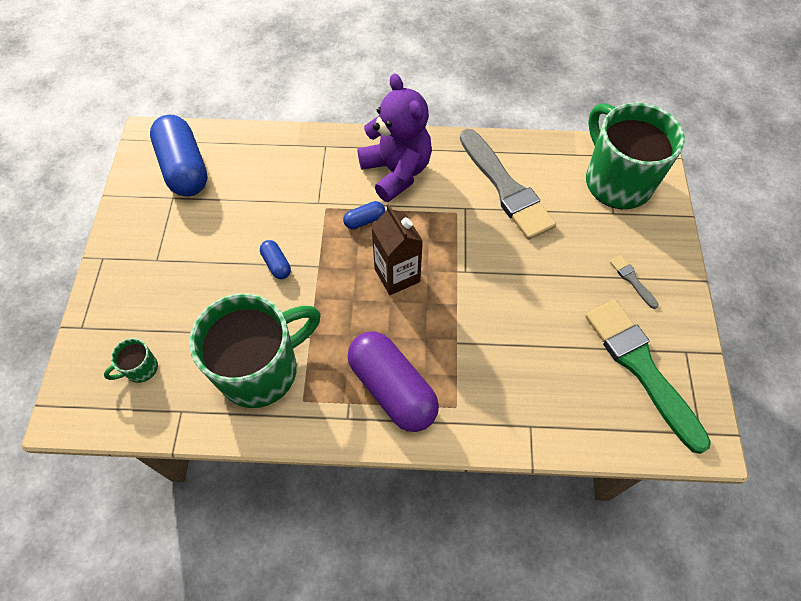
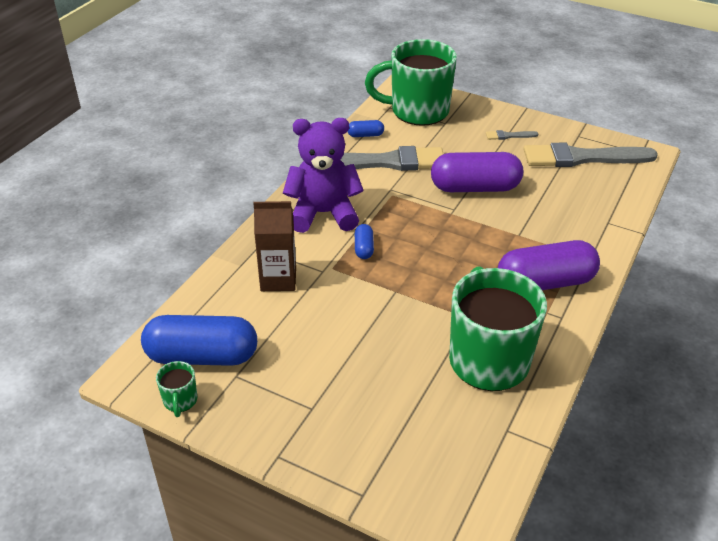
camera: 65 degrees left, 20 degrees down
(141, 369) = (443, 451): green mug -> green mug (180, 401)
(276, 264) = (376, 318): blue capsule -> blue capsule (365, 135)
(397, 275) = (435, 247): brown carton -> brown carton (278, 279)
(513, 278) = (475, 187): none -> purple capsule
(641, 368) = (582, 158): green brush -> grey brush

